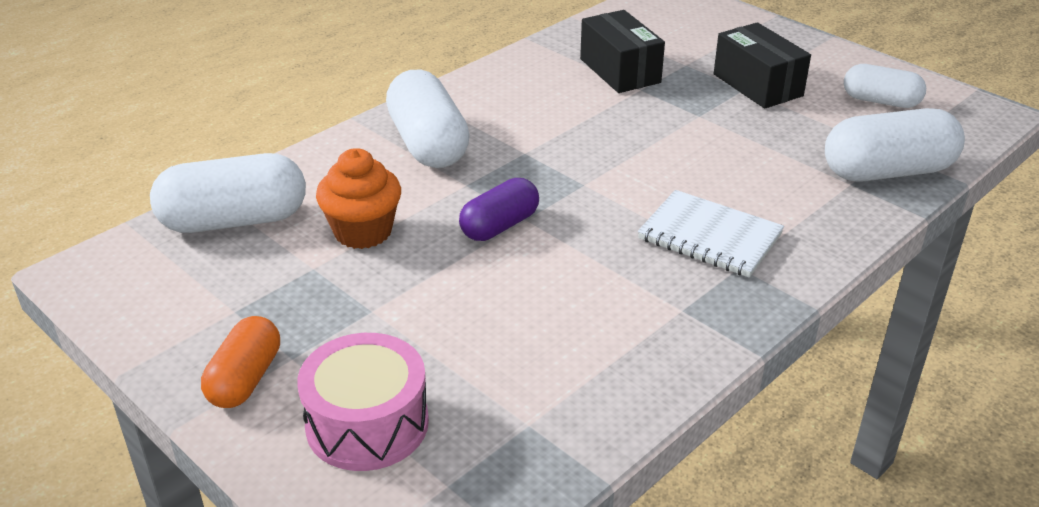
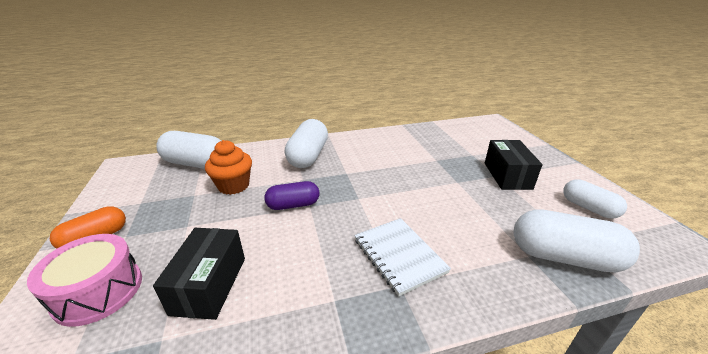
camera: 30 degrees right, 5 degrees down
(620, 71) = (433, 149): black box -> black box (209, 285)

